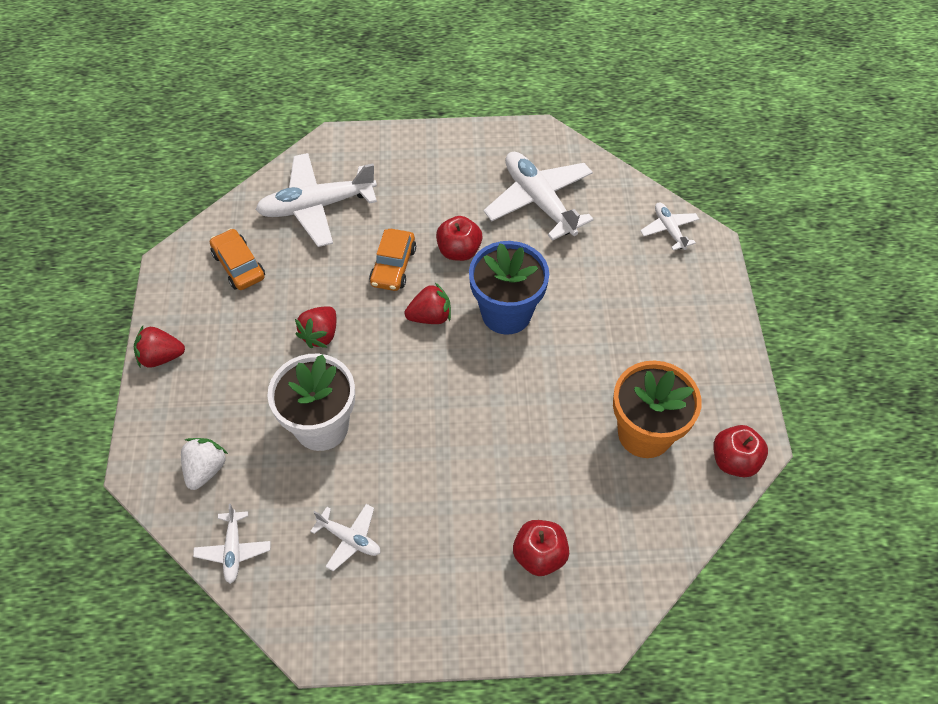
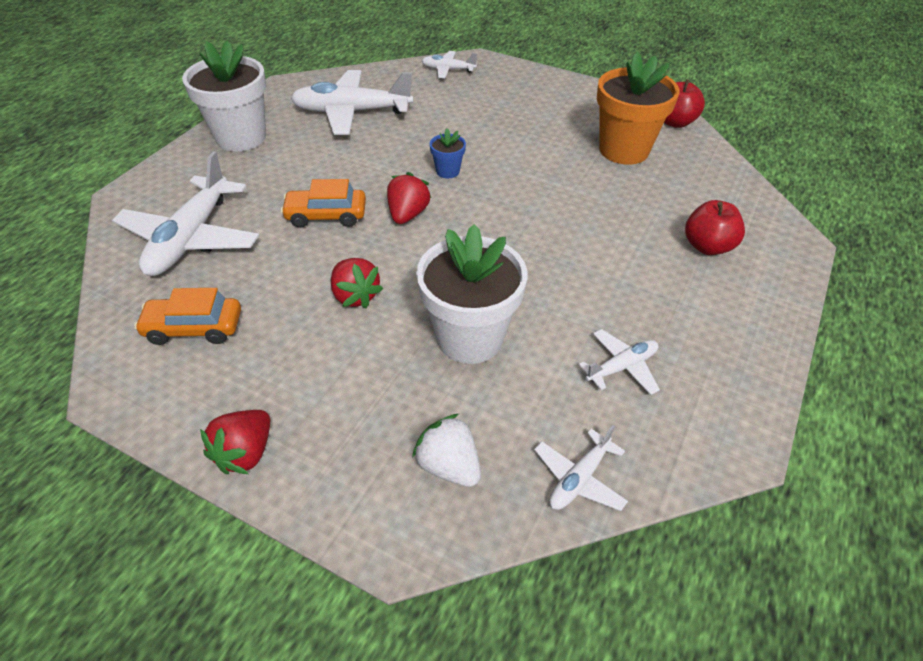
camera: 60 degrees left, 10 degrees down
(233, 550) = (579, 478): white plane -> white plane turned 105 degrees clockwise
(393, 266) = (326, 215): orange car -> orange car turned 135 degrees clockwise
(448, 155) = (241, 137): none -> white flower pot
(459, 251) = (354, 171): red apple -> none
(506, 313) = (447, 171): blue flower pot -> blue flower pot, size x0.45

